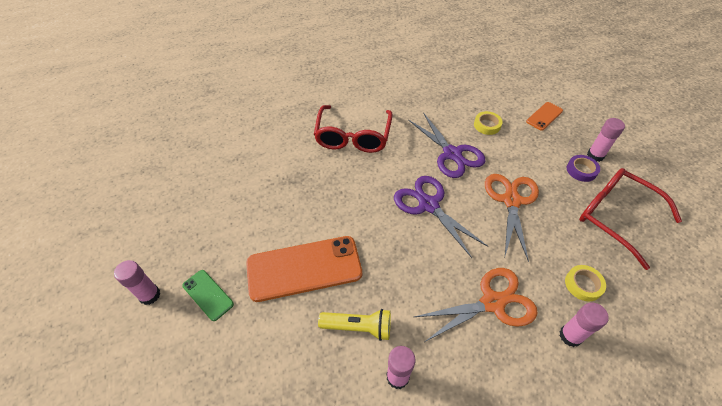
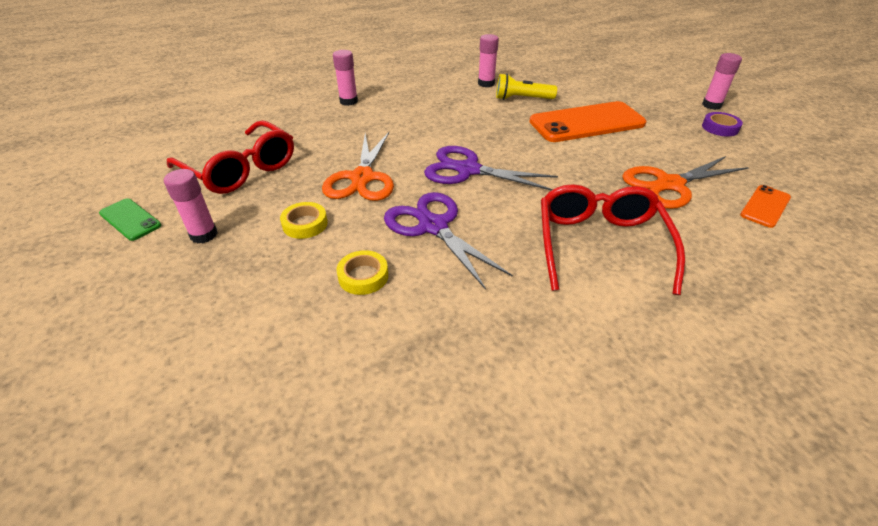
camera: 175 degrees right, 10 degrees down
(208, 295) = (661, 107): green phone -> green phone (130, 219)
(428, 205) = (468, 170): purple scissors -> purple scissors turned 150 degrees clockwise
(492, 302) = (408, 112): orange scissors -> orange scissors (669, 184)
(544, 116) = (242, 301): orange phone -> orange phone (765, 206)
(581, 170) = (243, 214): purple tape -> purple tape (720, 128)
(583, 284) = (319, 124): yellow tape -> yellow tape (305, 224)

